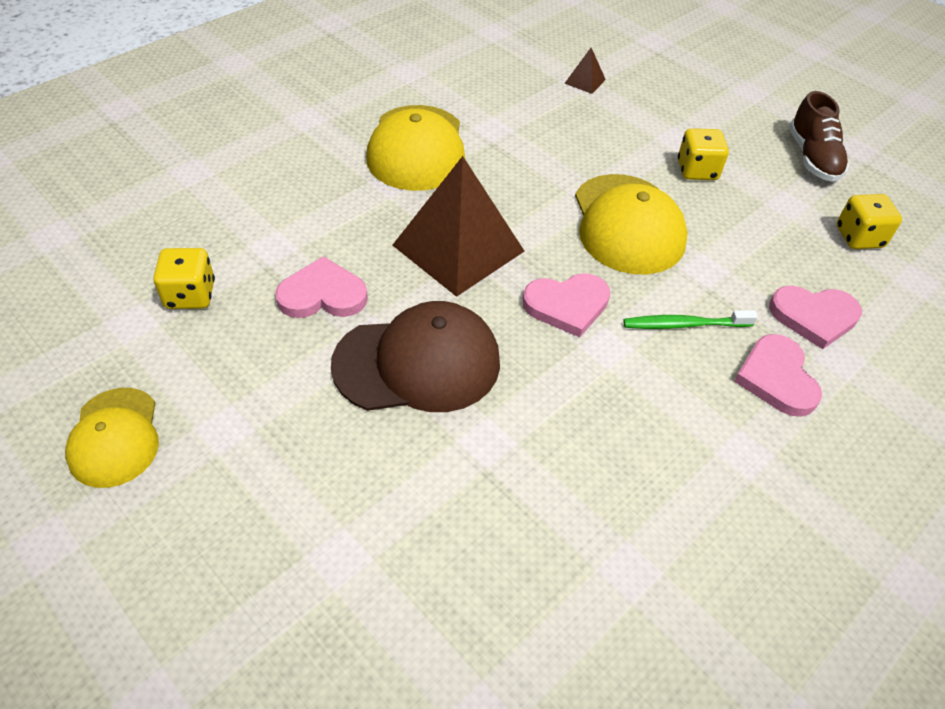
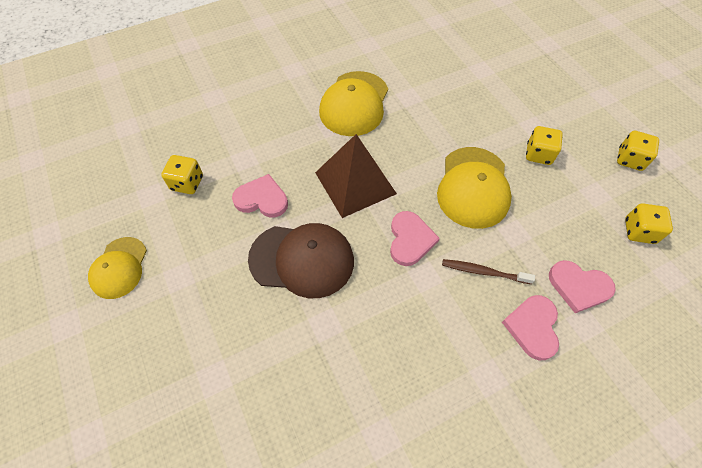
camera: 20 degrees right, 10 degrees up
(567, 305) = (410, 240): pink heart -> pink heart turned 90 degrees counterclockwise
(585, 81) = (485, 70): brown pyramid -> none
(685, 325) = (484, 272): green toothbrush -> brown toothbrush
(812, 158) = (629, 159): brown shoe -> yellow dice

